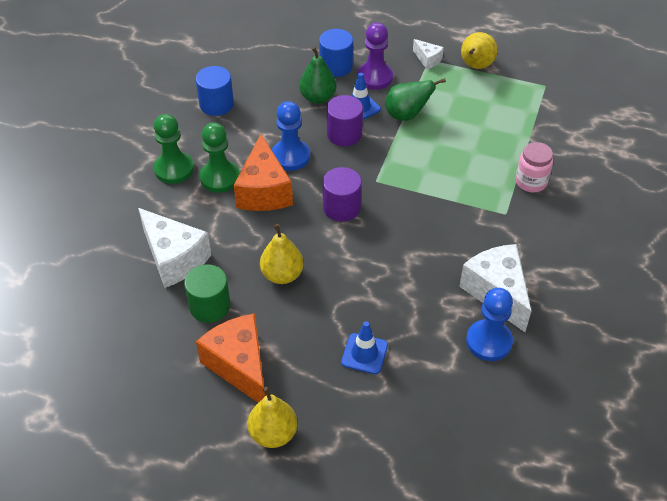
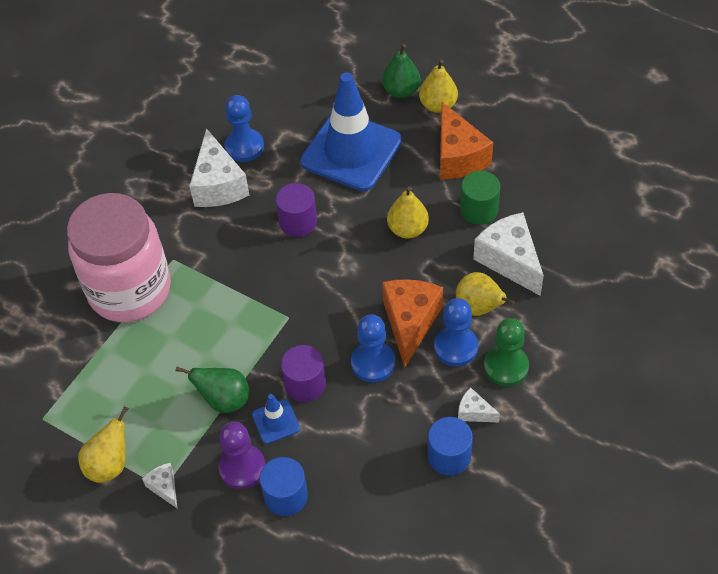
camera: 165 degrees left, 5 degrees up
(199, 134) = (474, 412): none -> white cheese
(201, 212) = (479, 308): none -> yellow pear
(220, 178) = (455, 347): green pawn -> blue pawn
(318, 97) = (322, 446): green pear -> green pear (401, 91)
(341, 207) = (333, 290): purple cylinder -> purple cylinder (298, 222)
(364, 354) = (351, 151): blue traffic cone -> blue traffic cone, size x2.34
(531, 182) = (130, 290): pink jar -> pink jar, size x2.47

